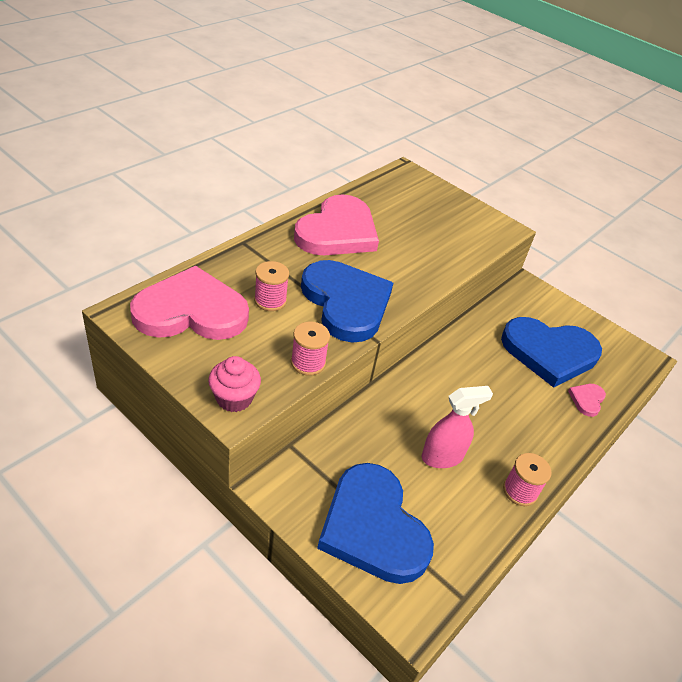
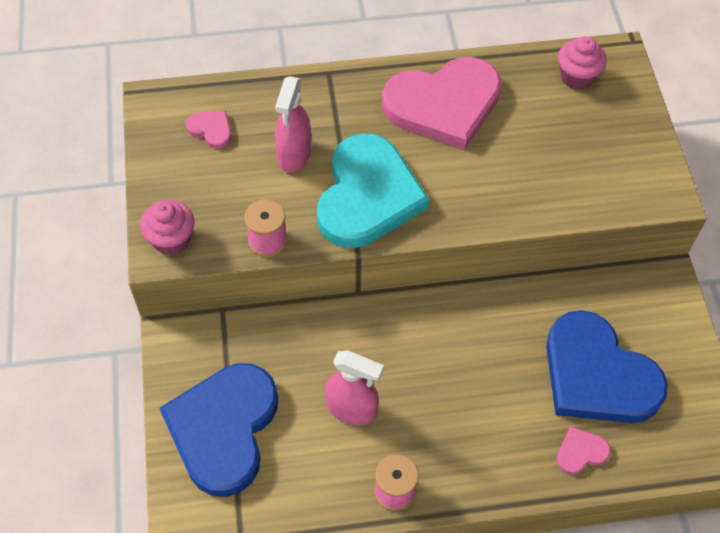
camera: 45 degrees right, 15 degrees up
(191, 311) = (211, 130): pink heart -> pink heart, size x0.41
(270, 300) = (294, 154): pink spool -> pink spray bottle
(346, 303) = (367, 196): blue heart -> turquoise heart
(396, 189) = (577, 76): none -> pink cupcake

